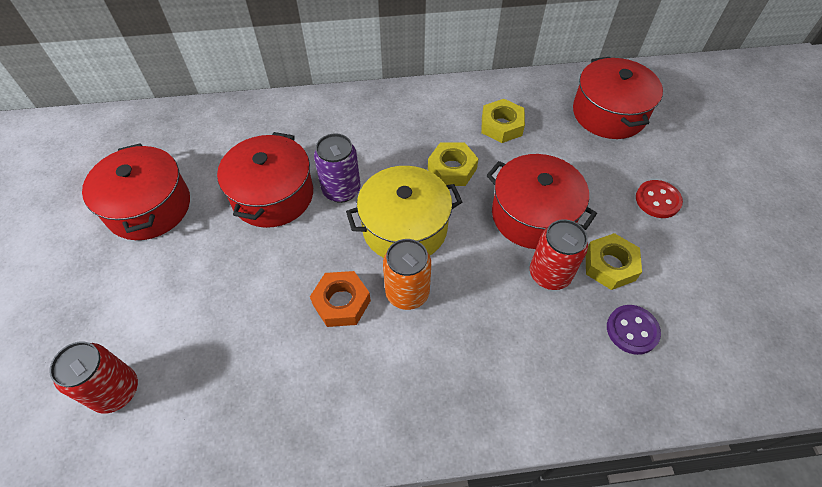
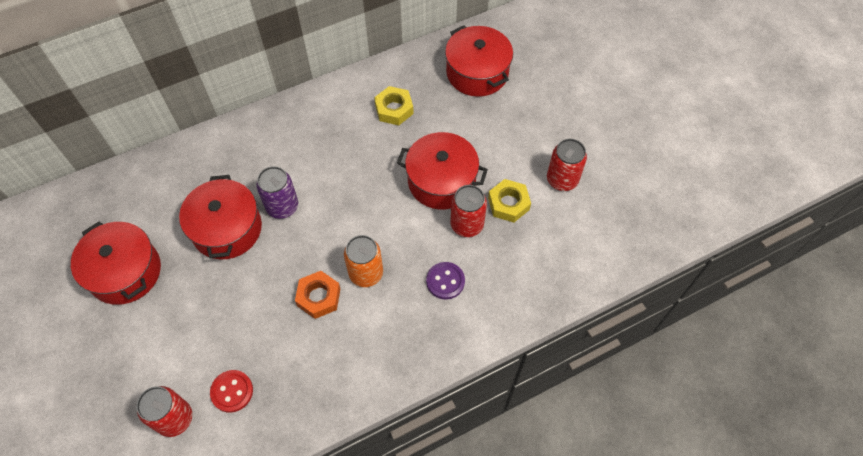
camera: 20 degrees left, 5 degrees up
(404, 227) = (345, 222): yellow pot -> none
(452, 169) = (366, 160): yellow nut -> none
(632, 330) = (535, 248): purple button -> purple button (445, 281)
(657, 200) = (531, 139): red button -> red button (232, 391)
(687, 257) = (562, 180): none -> red can

